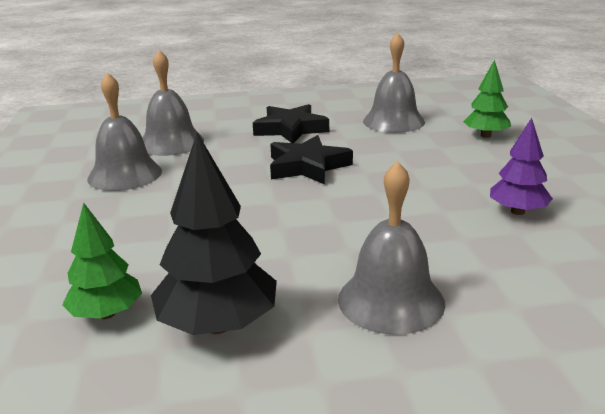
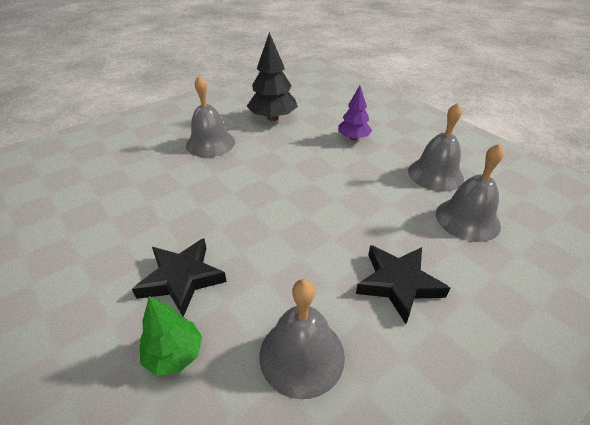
camera: 150 degrees right, 15 degrees up
(107, 314) = (317, 111): green tree -> none
(307, 166) = (324, 224): black star -> black star (182, 278)
(517, 211) = (146, 221): purple tree -> purple tree (353, 138)

